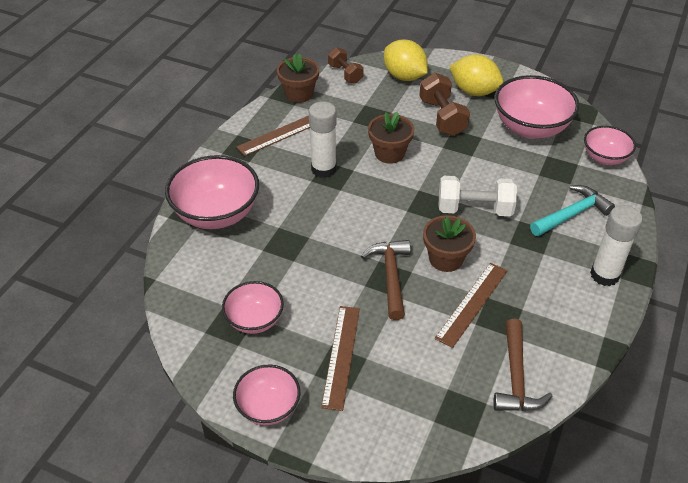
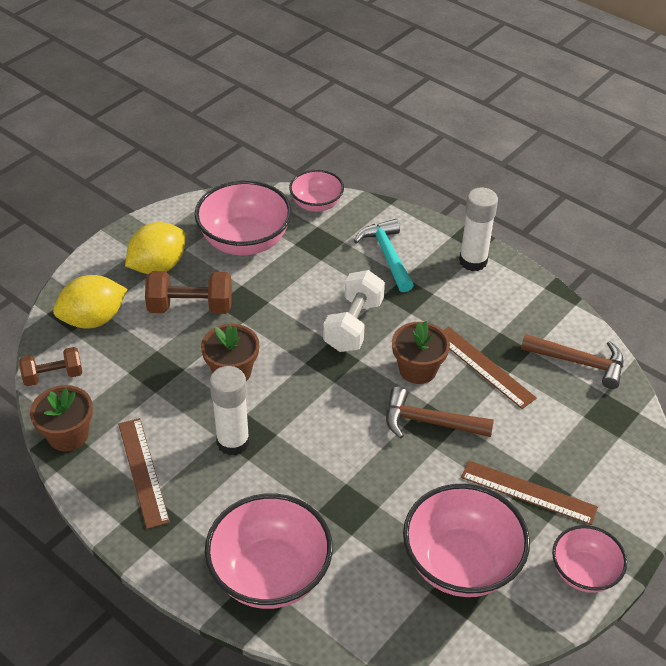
camera: 75 degrees left, 0 degrees up
(254, 320) = (461, 563): pink bowl -> pink bowl, size x1.69

